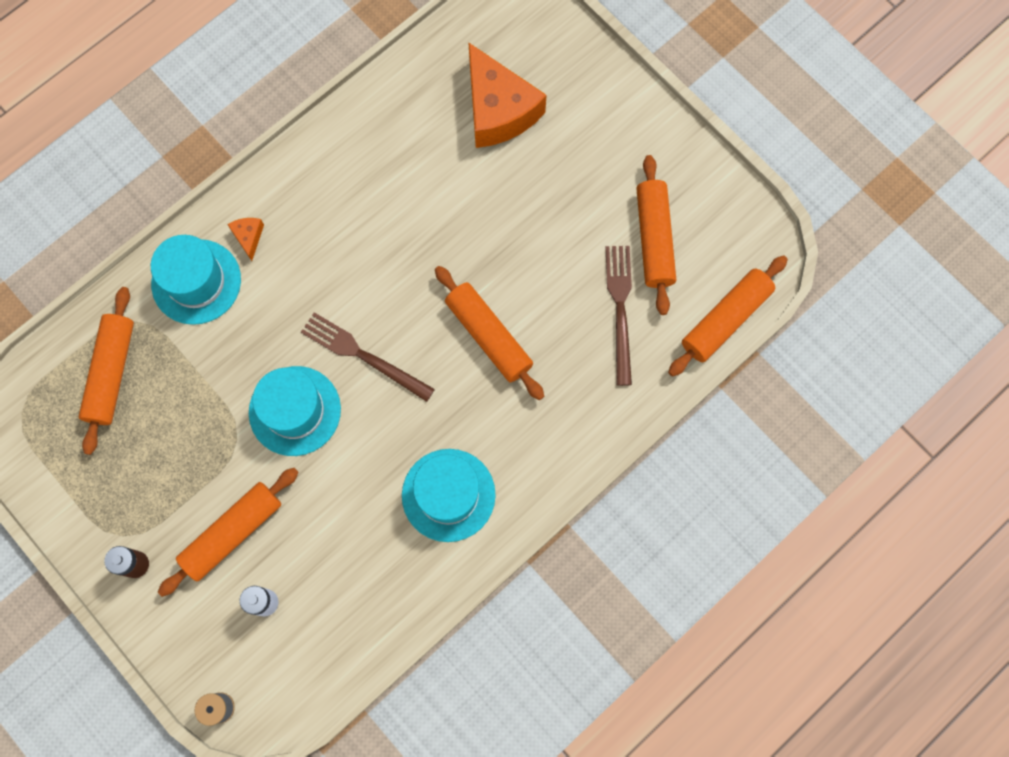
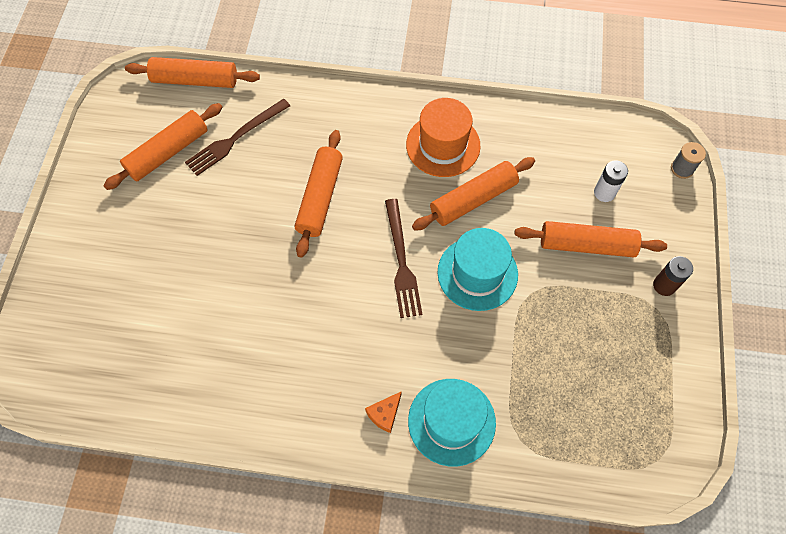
camera: 130 degrees left, 10 degrees down
(111, 373) = (571, 420): orange rolling pin -> orange rolling pin (473, 199)
(448, 495) = (443, 145): turquoise hat -> orange hat
(498, 110) = (136, 319): orange cheese -> none

